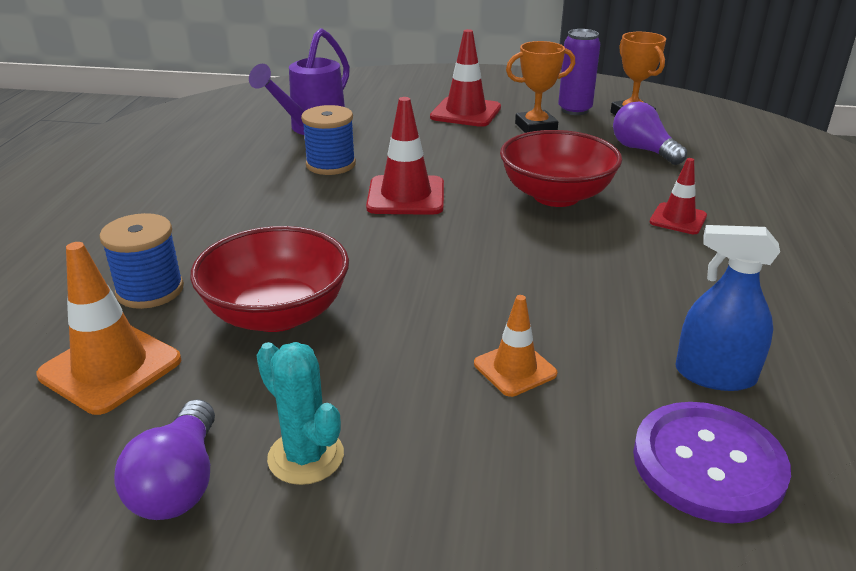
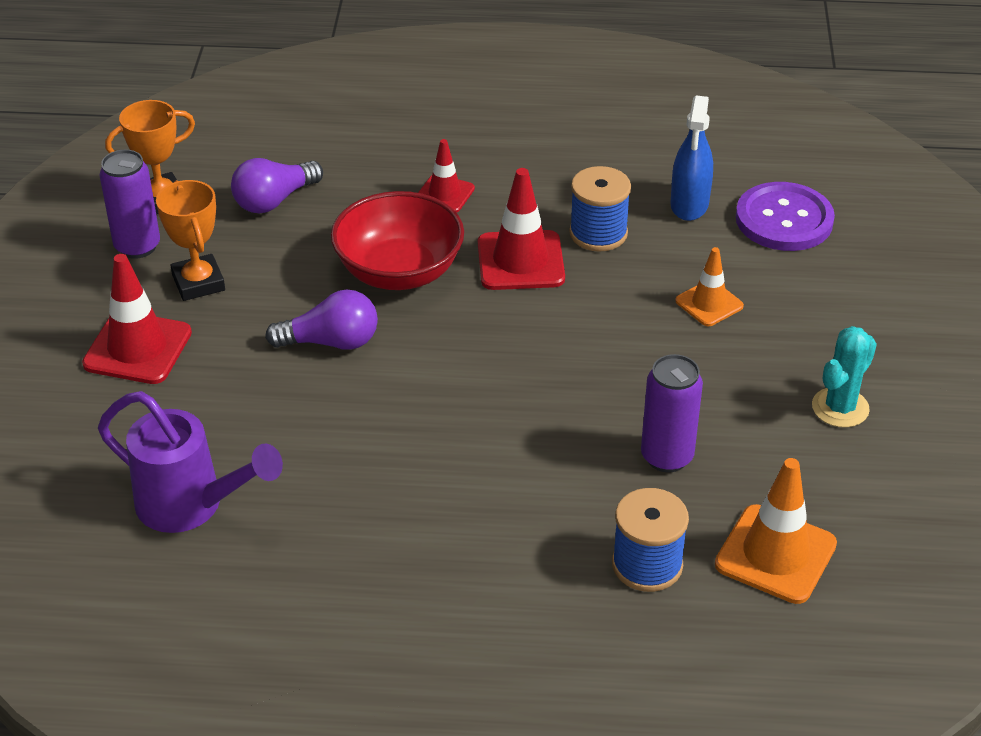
camera: 95 degrees left, 10 degrees up
(179, 483) = (887, 471): purple light bulb -> purple light bulb (331, 342)
(277, 314) = (667, 457): red bowl -> purple can
(331, 164) = (321, 467): blue spool -> blue spool (598, 233)
(406, 196) = (409, 388): red traffic cone -> red traffic cone (520, 261)

